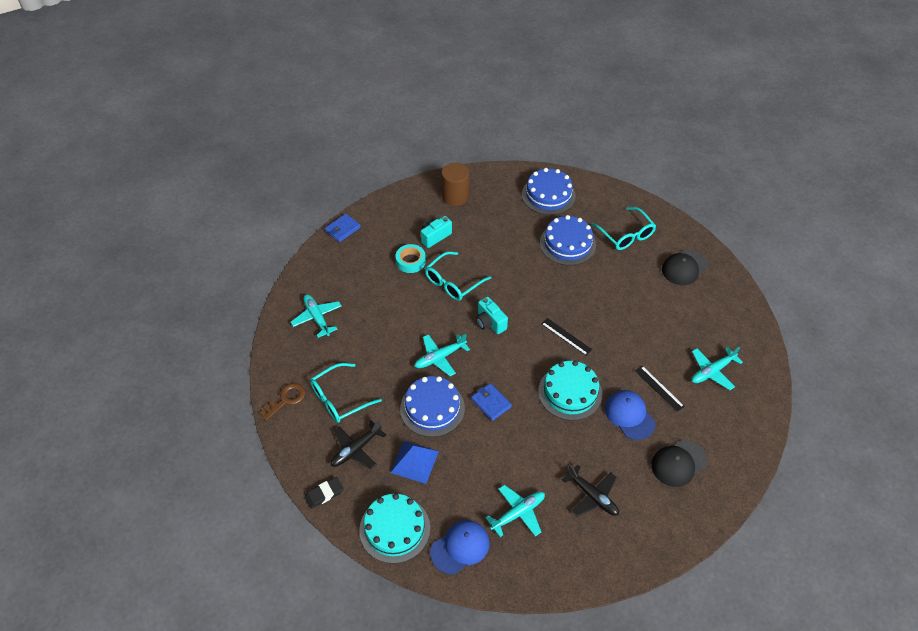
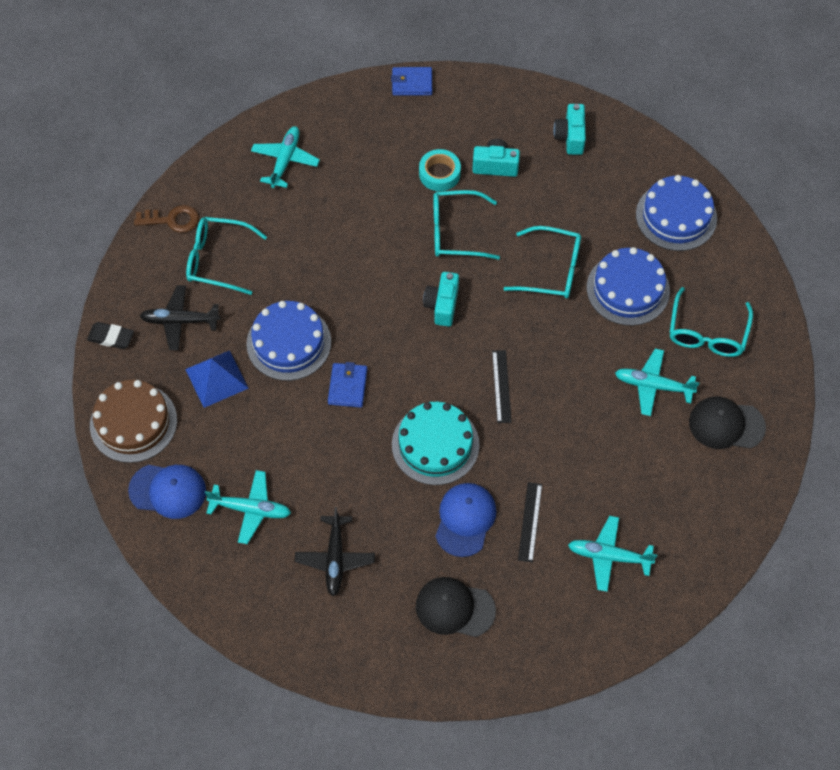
camera: 45 degrees right, 10 degrees up
(394, 529) = (133, 422): turquoise cake -> brown cake
(440, 357) = (352, 299): turquoise plane -> turquoise plane (653, 386)
(455, 196) = (570, 137): brown cylinder -> turquoise camera
(522, 263) = (551, 270): none -> turquoise glasses

